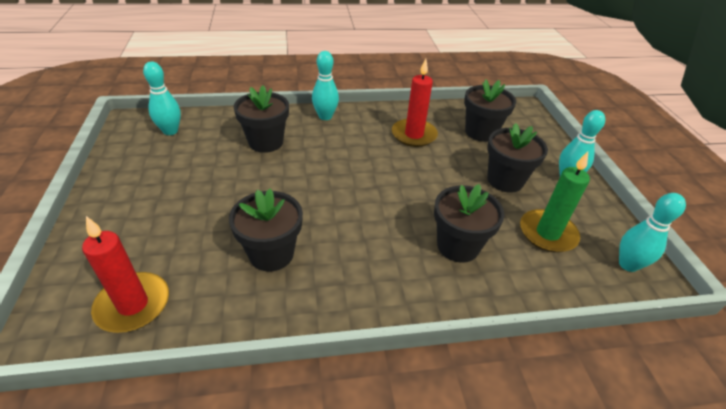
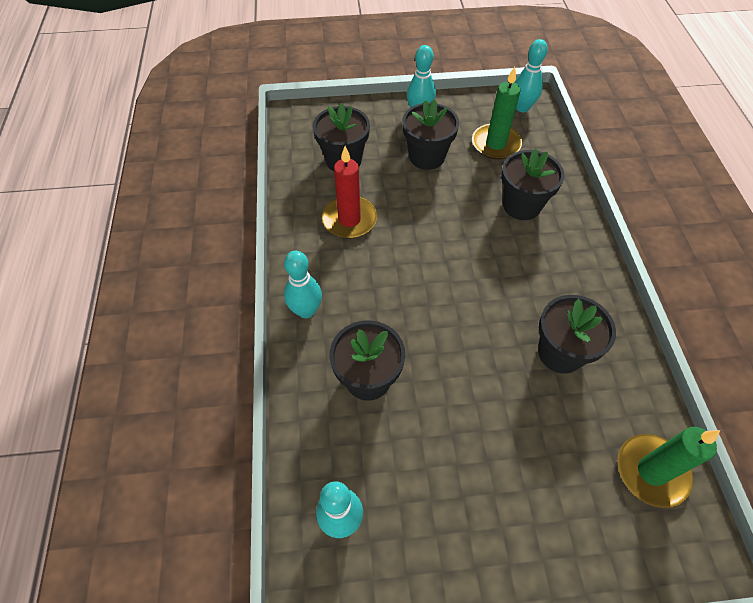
camera: 85 degrees left, 15 degrees up
(133, 304) = (651, 471): red candle -> green candle

